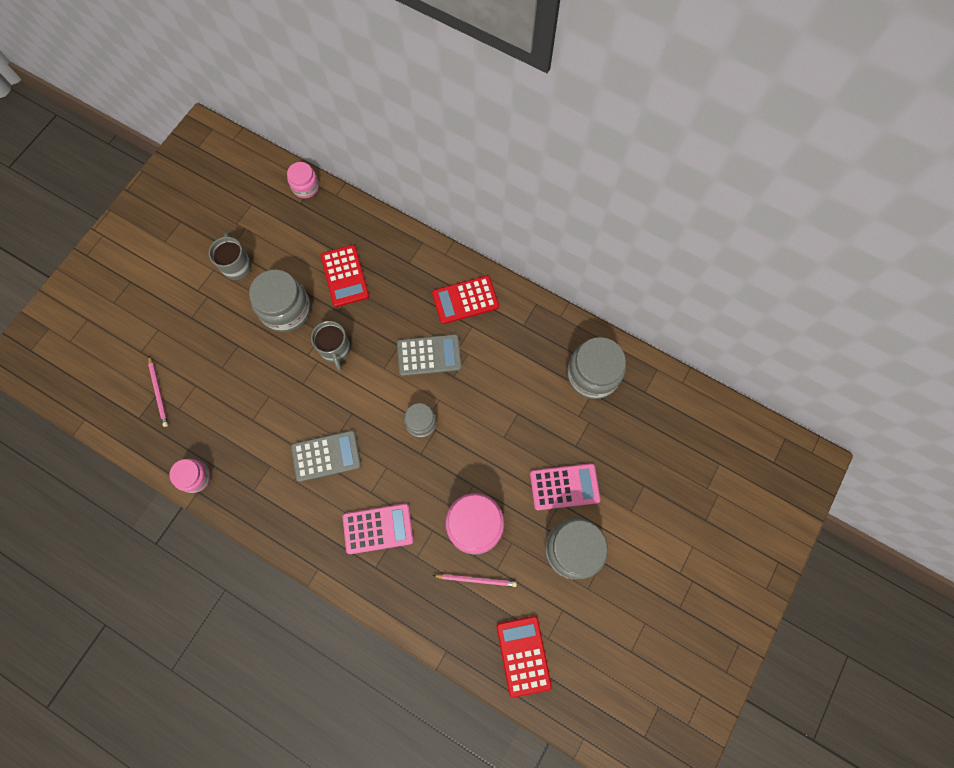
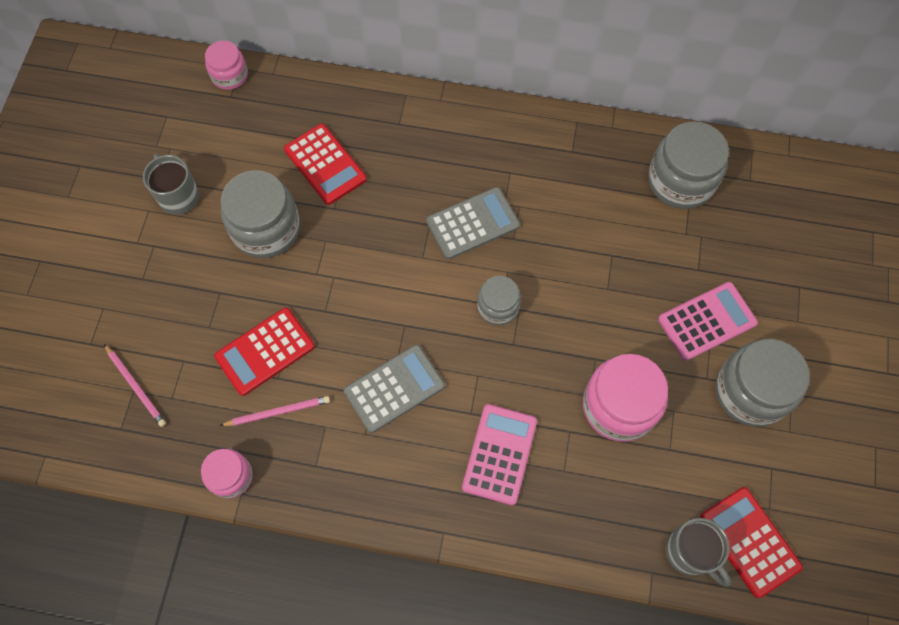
camera: 20 degrees left, 5 degrees down
(335, 350) = (351, 256): grey mug -> grey mug (689, 552)
(378, 528) = (499, 454): pink calculator -> pink calculator turned 45 degrees counterclockwise
(465, 300) = (488, 145): red calculator -> red calculator (265, 351)
(476, 579) = (650, 471): pink pencil -> pink pencil (278, 412)

